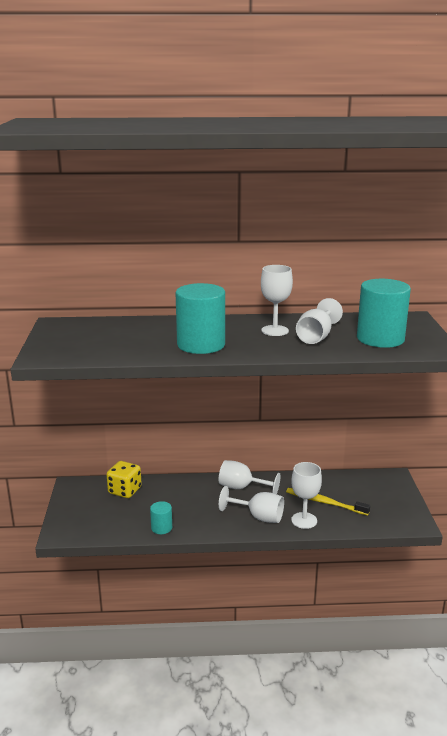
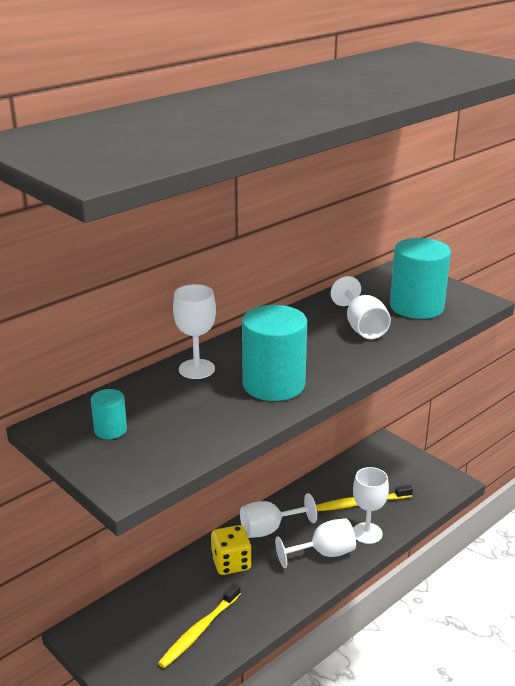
camera: 40 degrees left, 5 degrees up
(125, 491) = (151, 604): yellow dice -> yellow dice (231, 563)
(131, 516) = (199, 631): none -> yellow toothbrush
(161, 528) = (247, 624): turquoise cylinder -> turquoise cylinder (110, 430)
(275, 330) = (312, 334): white goblet -> white goblet (196, 369)

